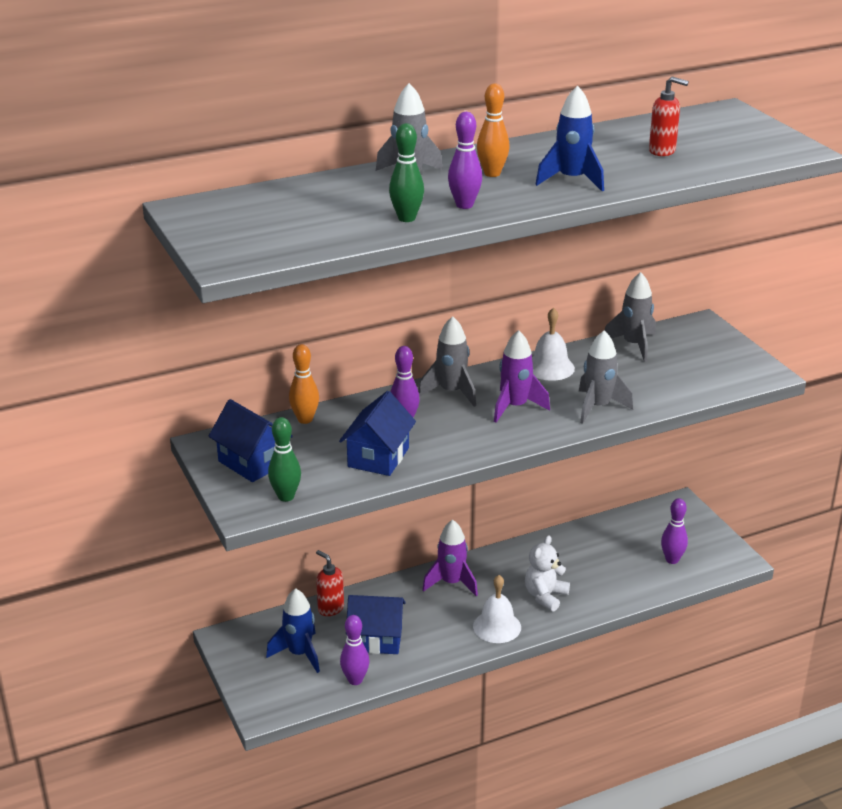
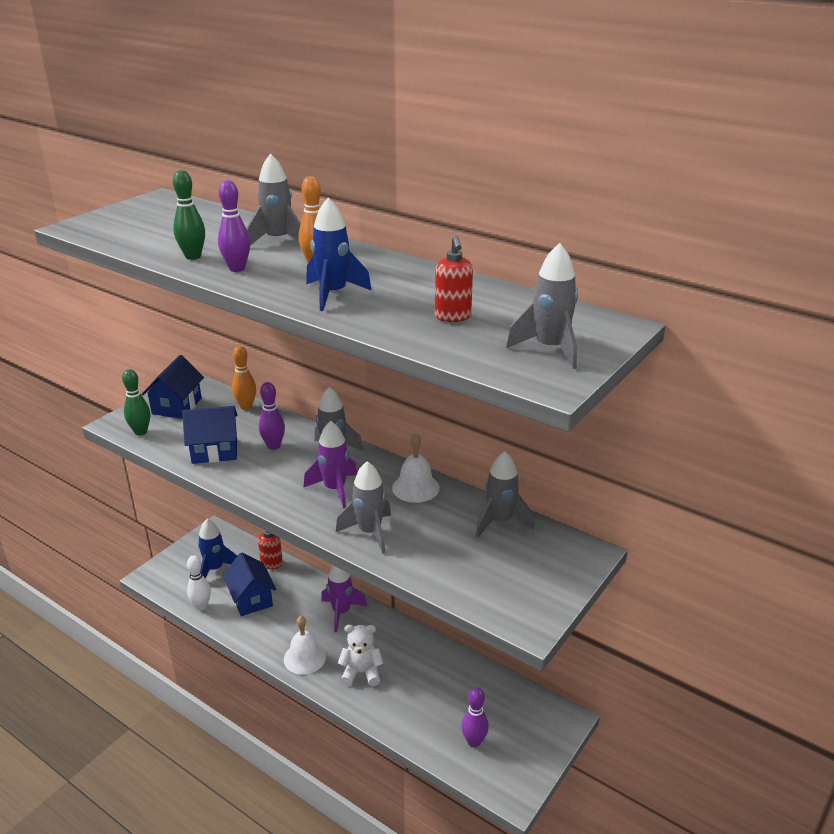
camera: 60 degrees right, 0 degrees up
(355, 680) = (201, 606): purple bowling pin -> white bowling pin
(747, 137) = (550, 349): none -> grey rocket

